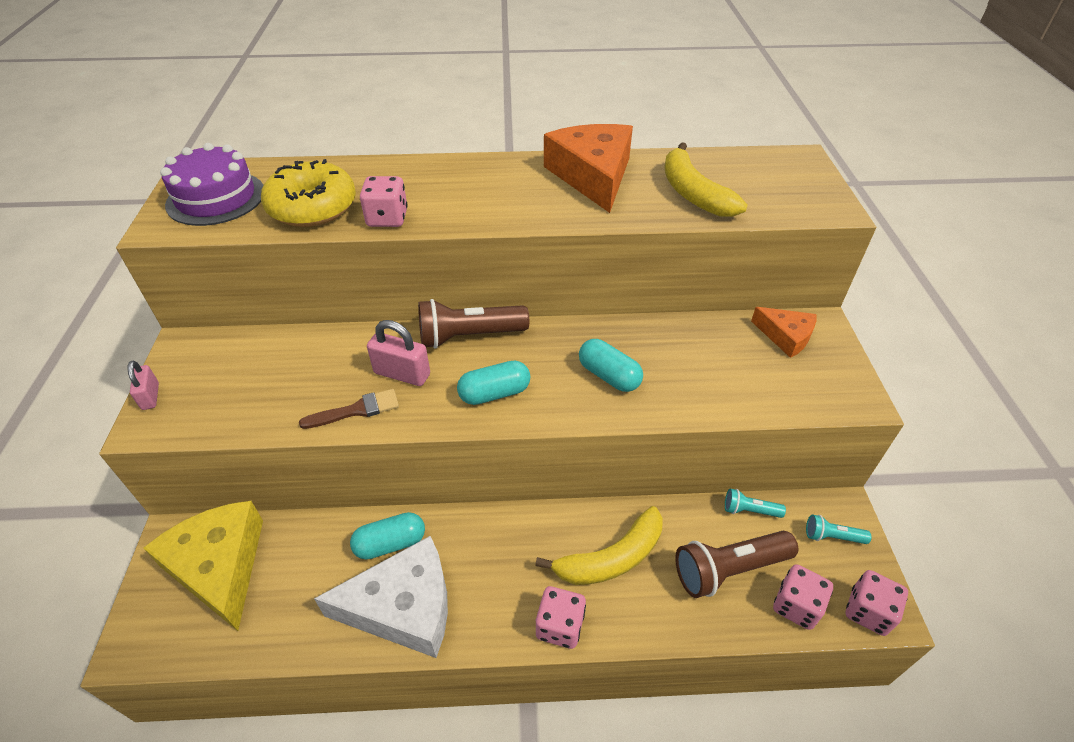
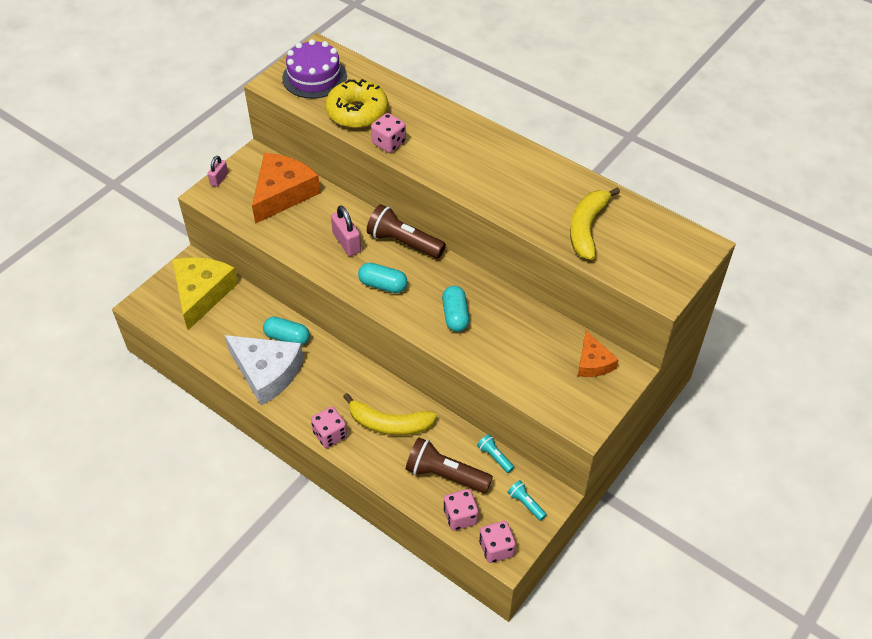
camera: 40 degrees right, 5 degrees up
(356, 410) = (306, 249): brown brush -> none
(592, 176) = (540, 179): orange cheese -> orange cheese (283, 193)

